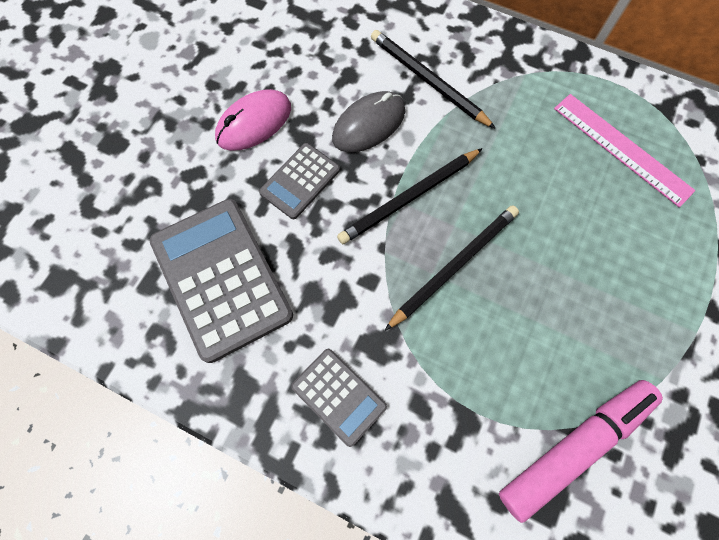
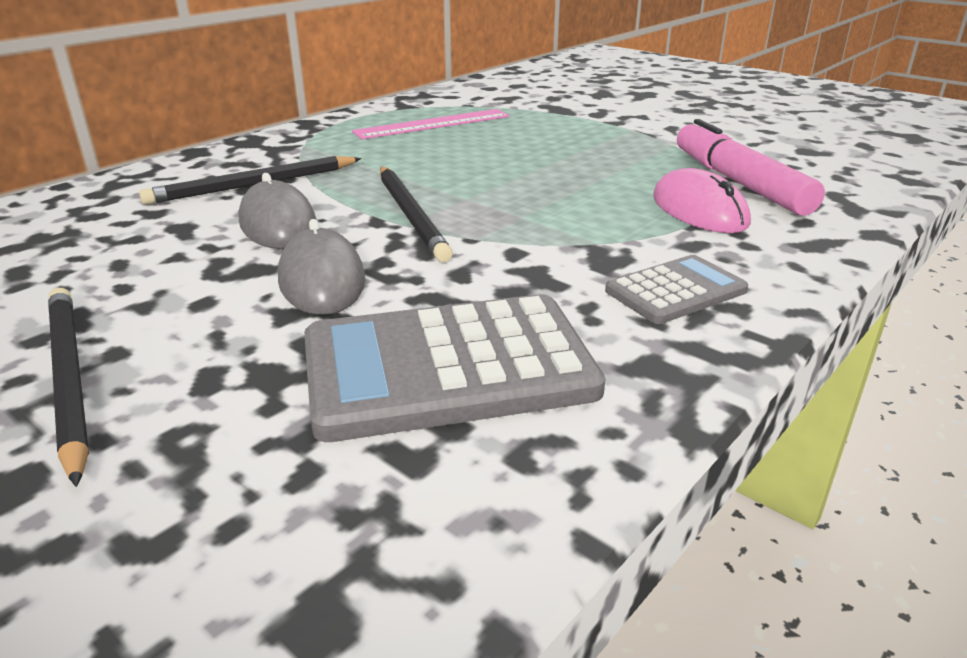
camera: 75 degrees left, 40 degrees down
(254, 123) = (172, 306): pink mouse -> pink mouse (699, 210)
(300, 181) = (322, 280): grey calculator -> grey mouse
(454, 266) = (519, 204): black pencil -> black pencil (68, 378)

